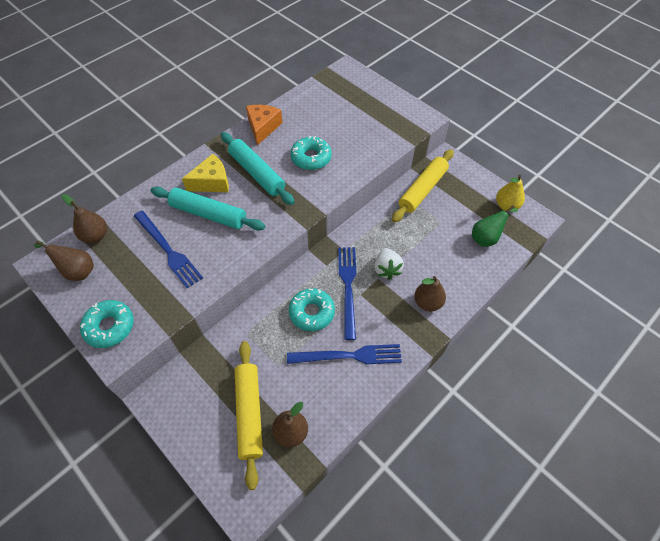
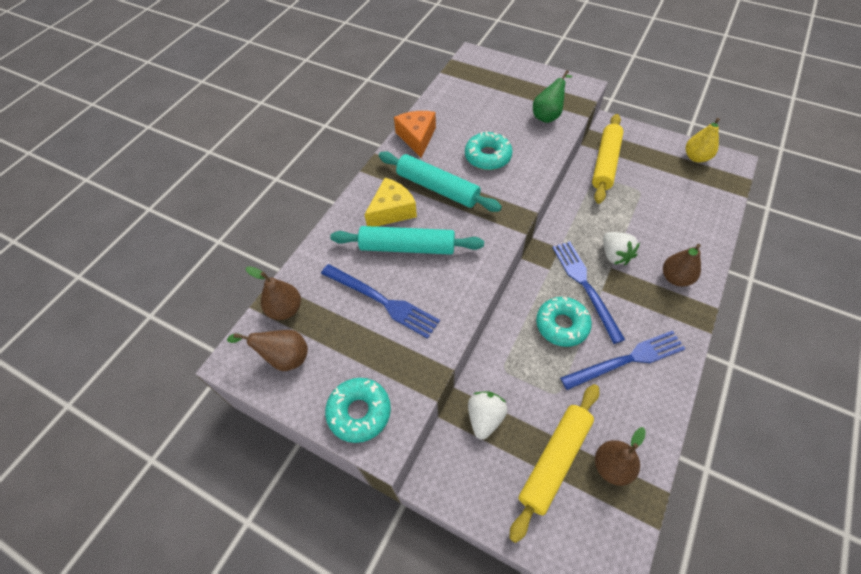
camera: 15 degrees left, 0 degrees up
(214, 364) = (485, 418): none -> white strawberry
(249, 413) = (554, 460): yellow rolling pin -> yellow rolling pin turned 60 degrees clockwise
(486, 238) = (695, 195): green pear -> green pear (548, 115)

